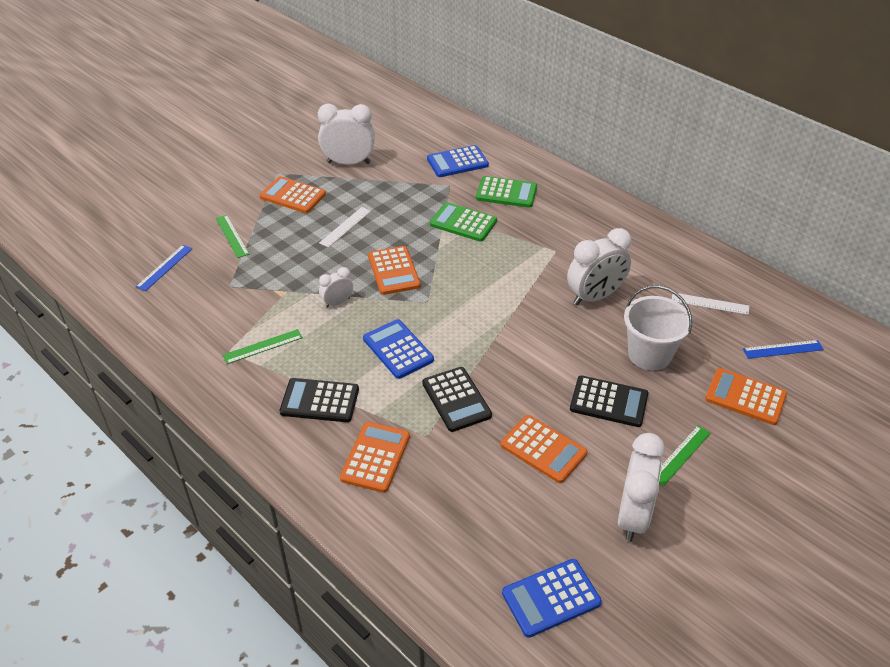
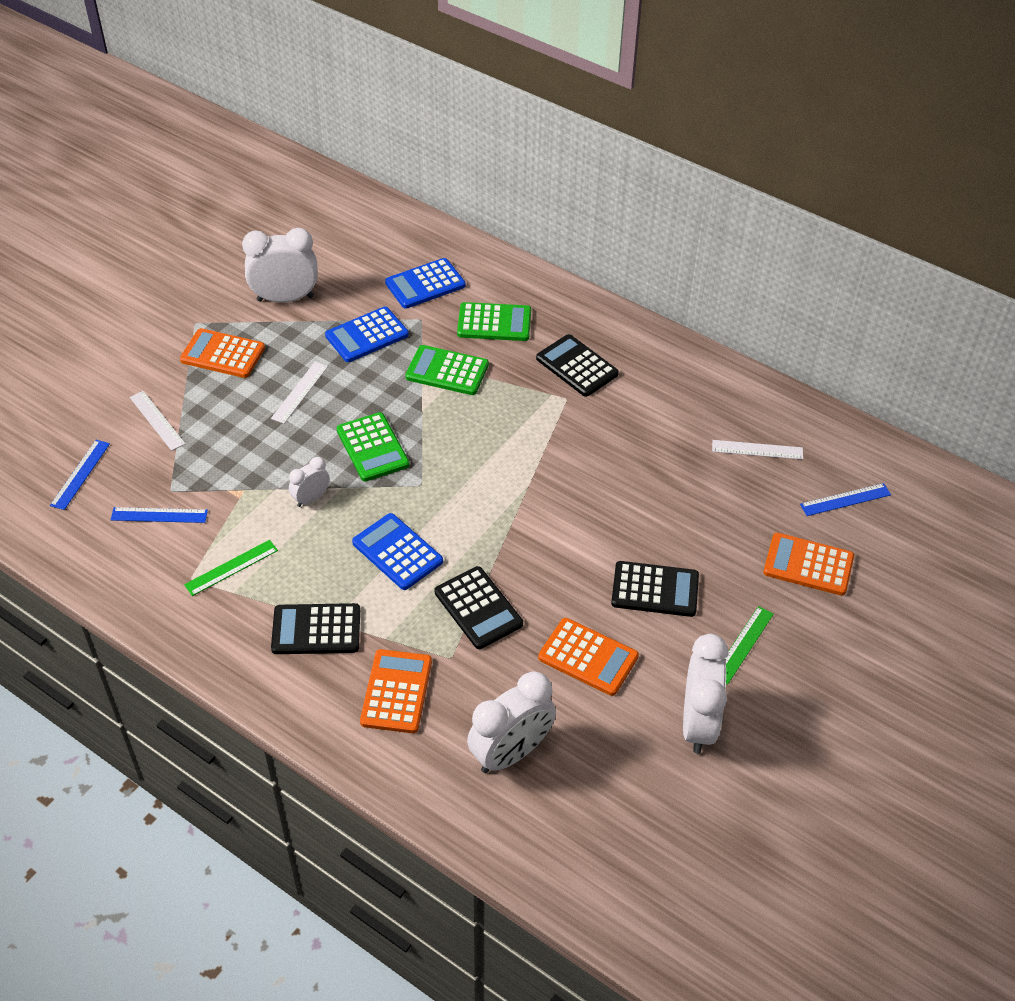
camera: 10 degrees left, 5 degrees up
(216, 302) = (159, 515): none -> blue ruler
(232, 236) = (157, 420): green ruler -> white ruler
(393, 271) = (372, 447): orange calculator -> green calculator
(551, 598) = (621, 829): blue calculator -> blue calculator (367, 335)
(567, 229) = (577, 366): none -> black calculator
(595, 296) = (622, 455): white clock -> white clock (511, 753)
(649, 354) = (694, 524): white bucket -> none

